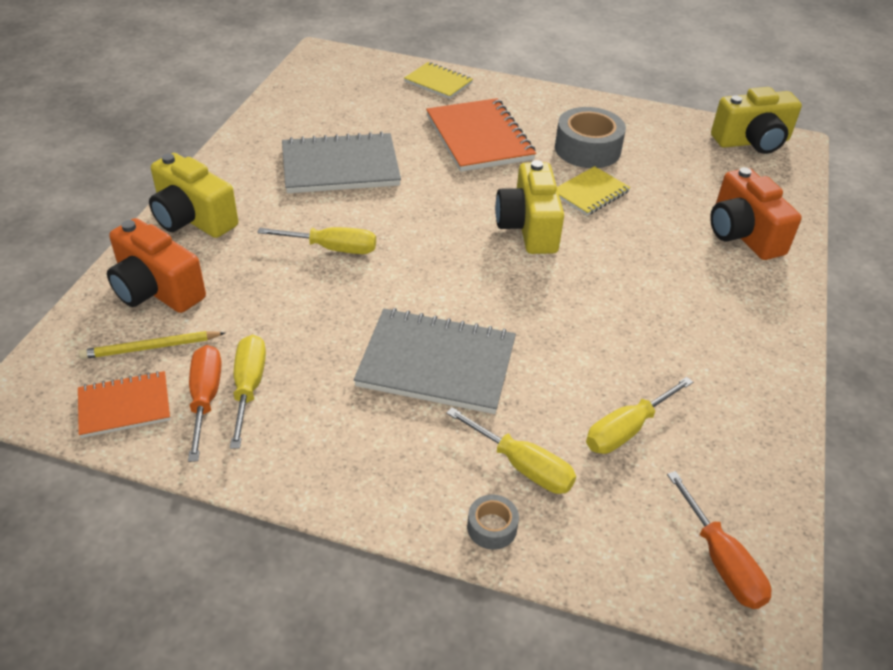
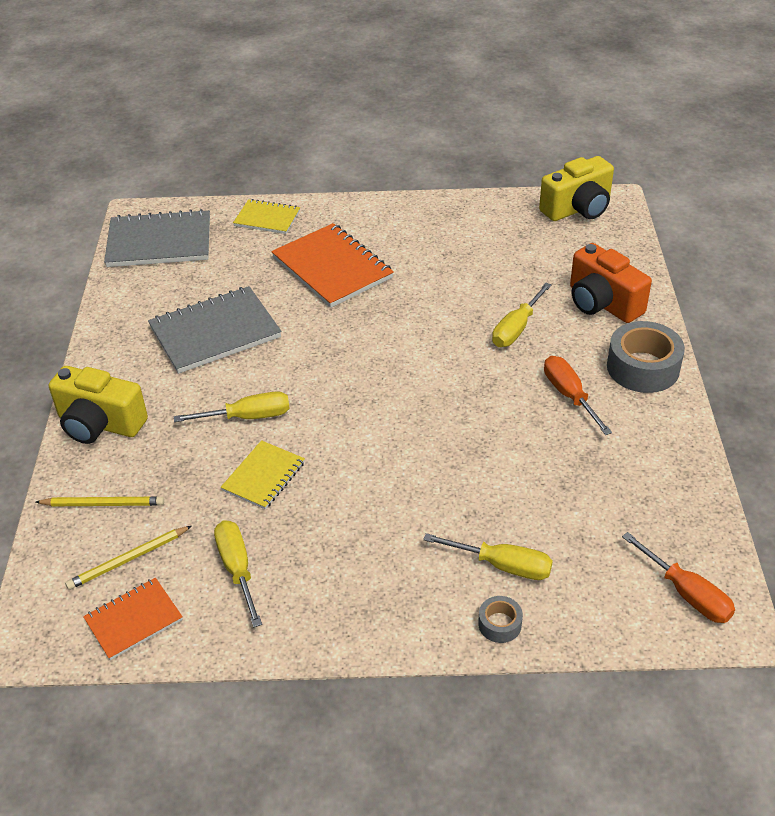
camera: 15 degrees left, 0 degrees up
(156, 290) = (103, 504): orange camera -> yellow pencil
(205, 399) = (204, 591): orange screwdriver -> orange screwdriver (569, 395)
(436, 363) = (392, 498): grey notebook -> grey notebook (159, 242)
(528, 227) = (416, 347): yellow camera -> none
(587, 149) = (436, 254): grey tape -> grey tape (643, 367)
(590, 193) = (456, 298): yellow notebook -> yellow notebook (263, 476)
(627, 429) = (573, 508): yellow screwdriver -> yellow screwdriver (516, 328)

